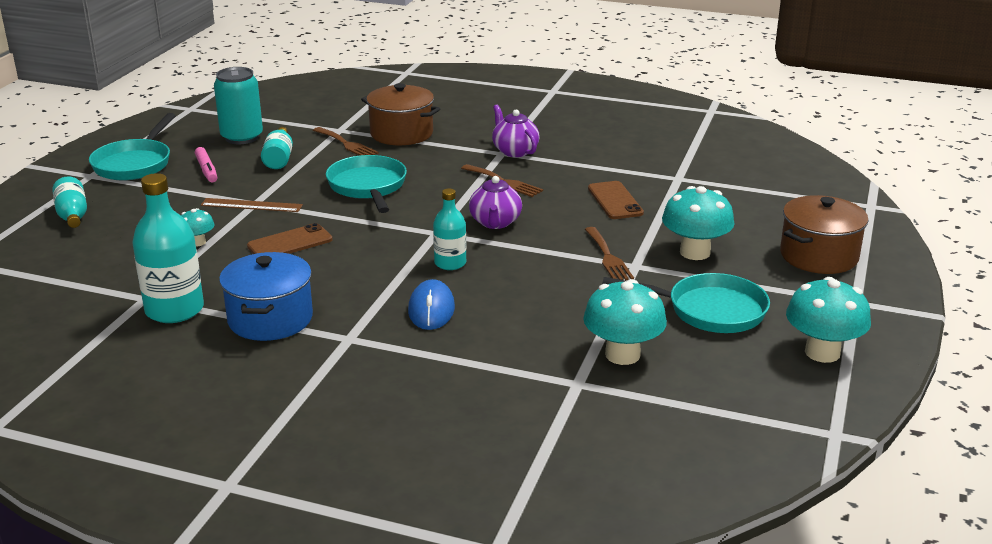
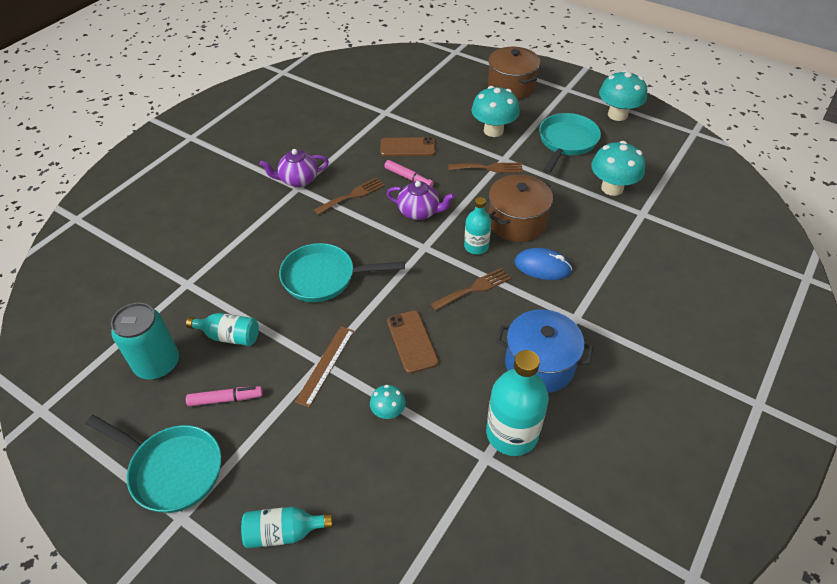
camera: 75 degrees left, 20 degrees up
(346, 144) = (224, 282): brown fork -> brown fork (474, 288)
(401, 133) = (223, 241): brown pot -> brown pot (517, 222)
(555, 209) = (408, 178): none -> pink marker

